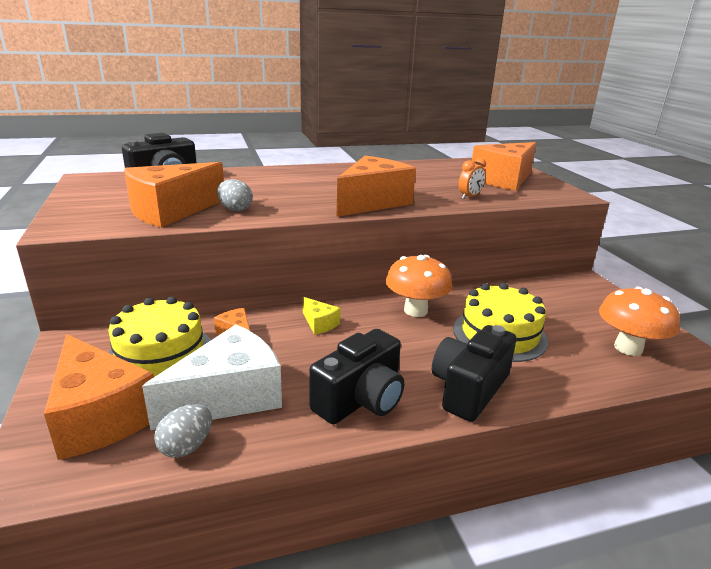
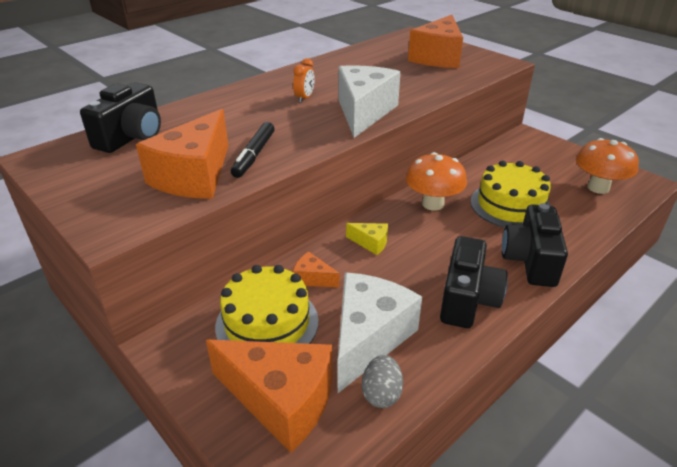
camera: 25 degrees left, 10 degrees up
(235, 209) = (254, 155): grey egg -> black marker
(372, 202) = (364, 112): orange cheese -> white cheese
(469, 197) = (433, 85): orange clock -> orange clock (304, 98)

